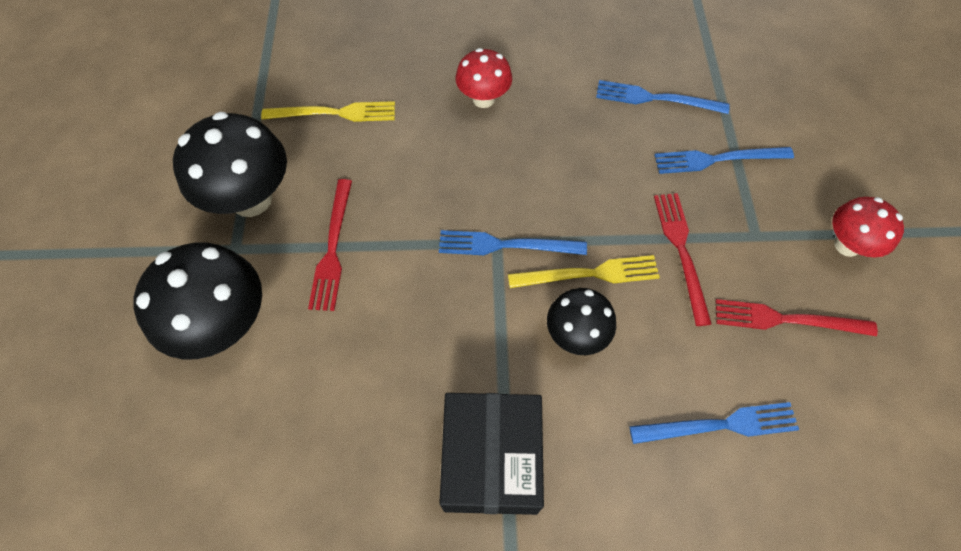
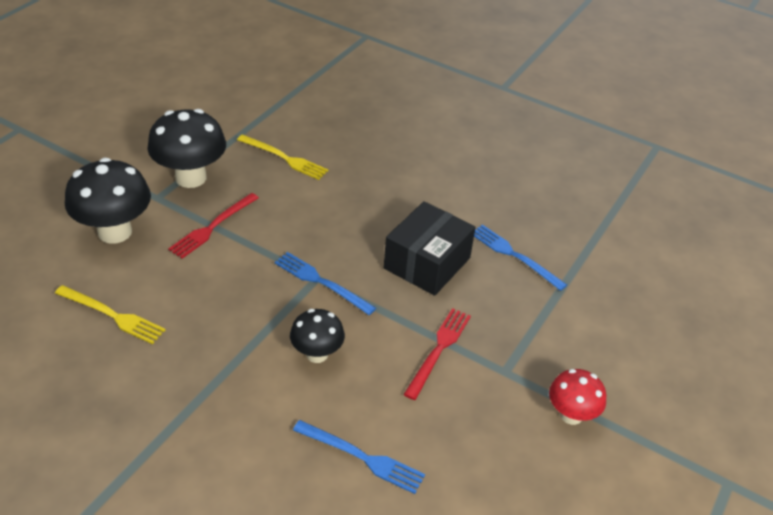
camera: 30 degrees right, 20 degrees down
(483, 99) = (389, 196): red mushroom -> none
(491, 460) = (196, 385): black box -> black box (427, 263)
(589, 274) = (360, 327): yellow fork -> yellow fork (112, 315)
(717, 159) = (523, 313): blue fork -> none
(787, 319) = (475, 430): red fork -> none

